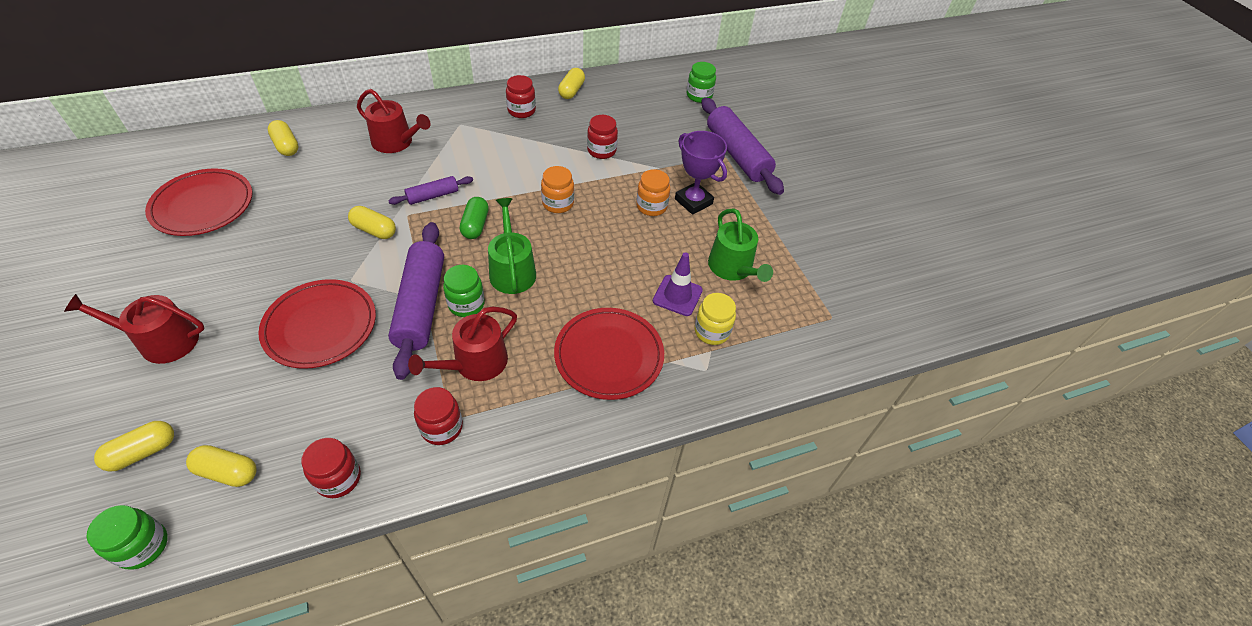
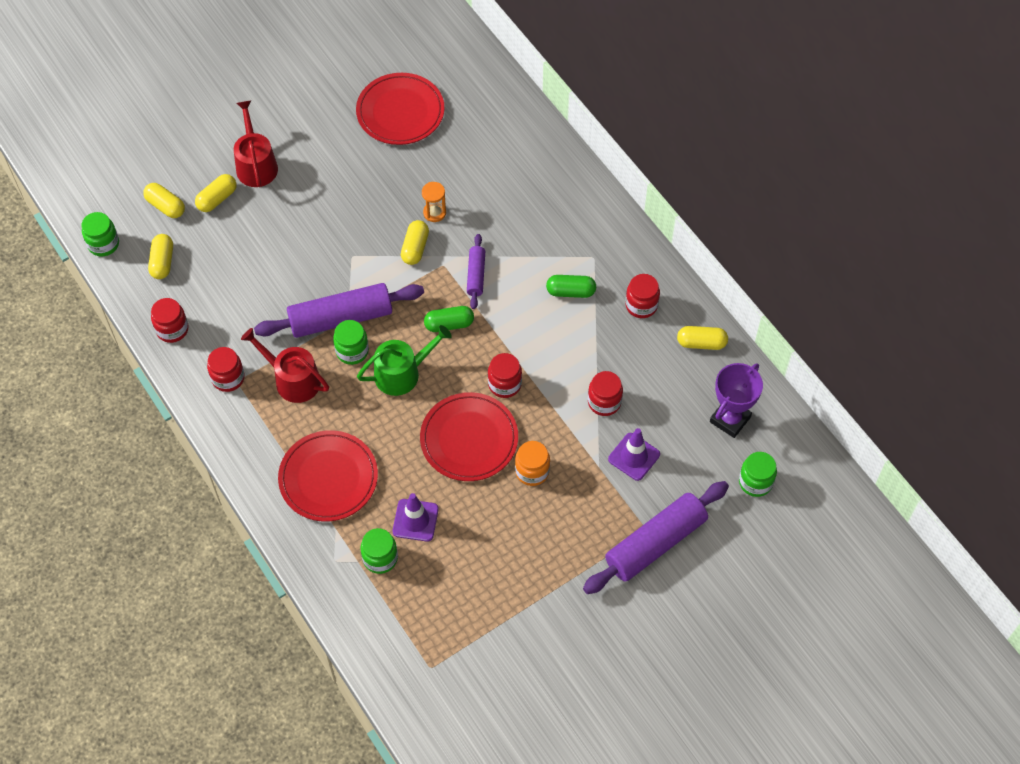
camera: 80 degrees right, 10 degrees up
(286, 146) = (499, 131): yellow capsule -> yellow capsule (217, 199)
(320, 326) = (298, 257): red plate -> red plate (469, 439)
(343, 208) = (434, 212): none -> orange hourglass
(396, 142) = (541, 214): red watering can -> none
(433, 196) = (476, 275): purple rolling pin -> purple rolling pin turned 45 degrees clockwise
(486, 144) = (570, 291): none -> green capsule
(558, 203) = (504, 384): orange jar -> red jar
(658, 147) = (634, 457): none -> purple traffic cone
(693, 201) = (555, 510): purple trophy -> purple trophy (730, 419)
(711, 331) = (380, 558): yellow jar -> green jar
(733, 268) = (468, 565): green watering can -> none

